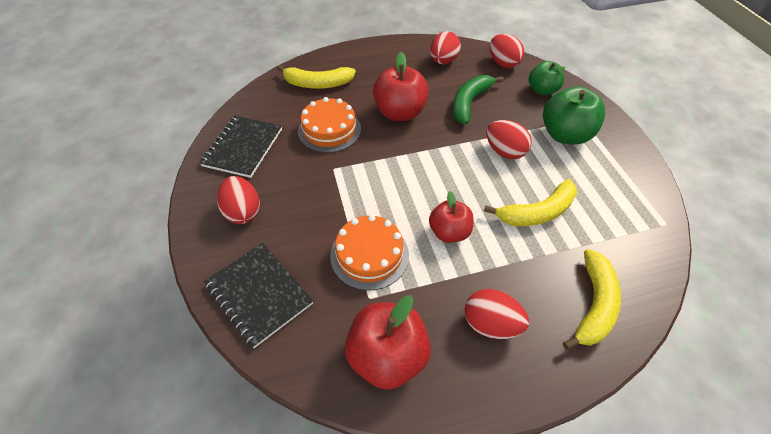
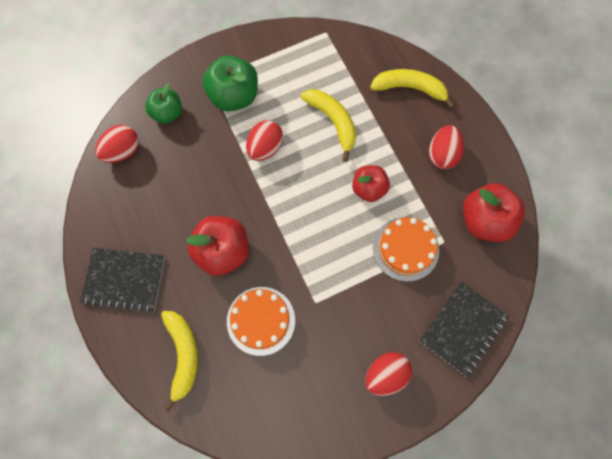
camera: 100 degrees left, 20 degrees up
(243, 147) = (302, 408): black notebook -> black notebook (124, 279)
(443, 61) = (123, 216): red egg -> none
(469, 102) = (196, 182): green banana -> none

